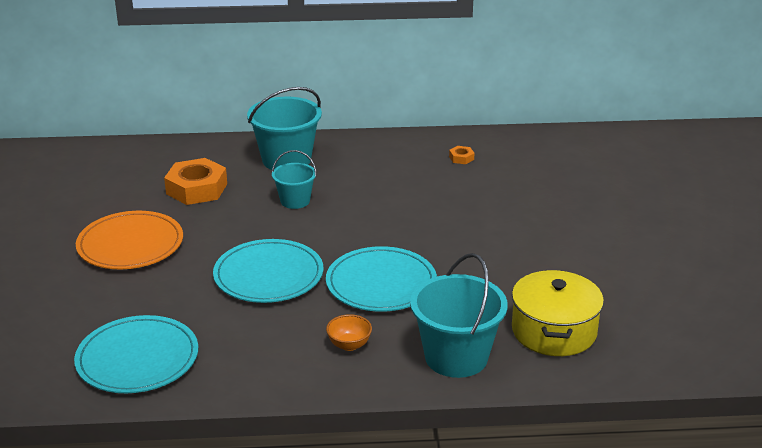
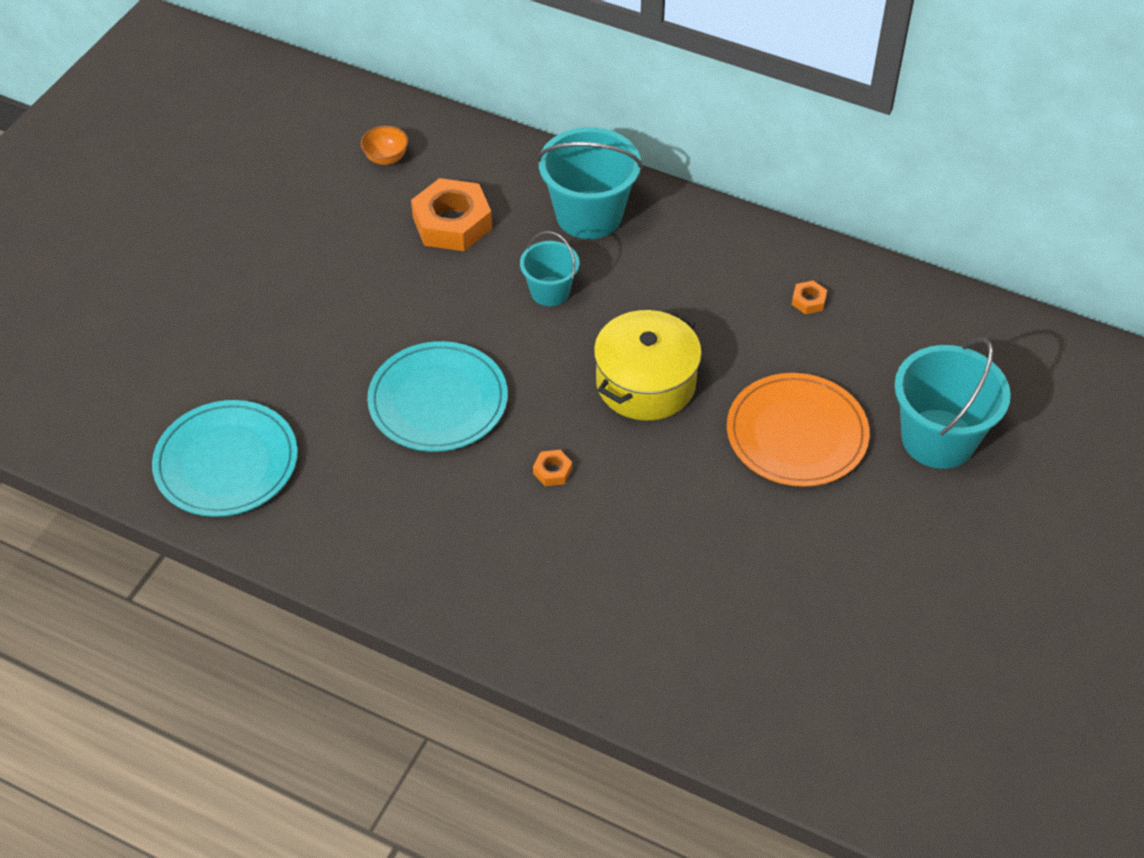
camera: 30 degrees right, 20 degrees up
(130, 244) = (324, 285): orange plate -> orange plate (797, 434)
(349, 345) = (451, 547): orange bowl -> orange bowl (386, 158)
(381, 283) = (552, 471): turquoise plate -> orange nut
(456, 357) = (553, 622): turquoise bucket -> turquoise bucket (938, 439)
(554, 331) = (694, 638): yellow pot -> yellow pot (645, 383)

